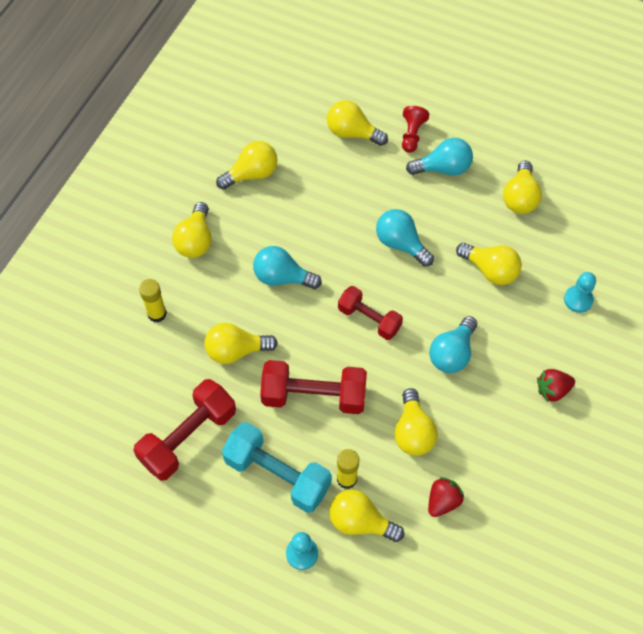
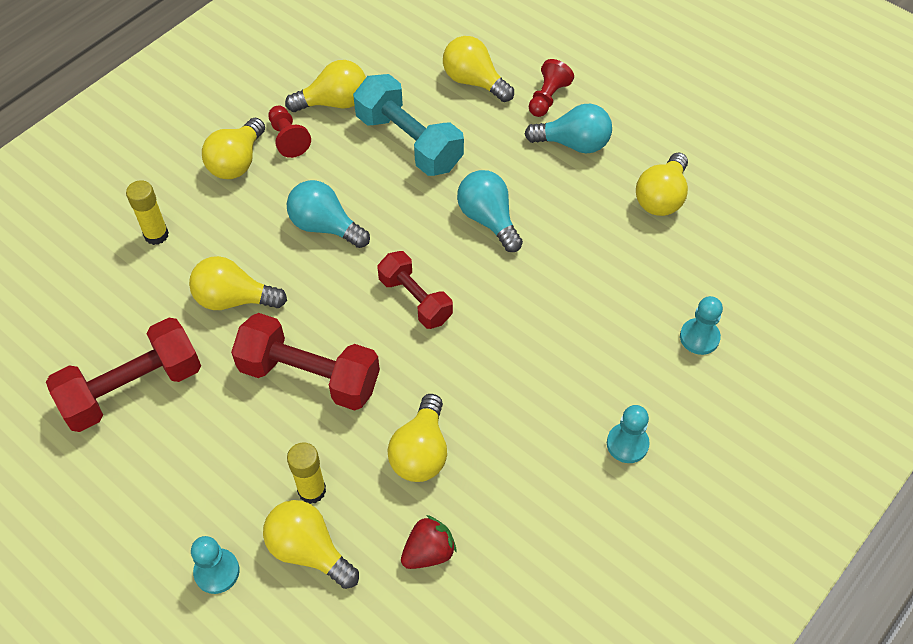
camera: 15 degrees right, 5 degrees down
(227, 212) = (288, 139): none -> red pawn
(277, 474) = (225, 462): turquoise dumbbell -> turquoise dumbbell (409, 142)
(452, 353) = (507, 366): turquoise light bulb -> none
(490, 270) = (593, 276): yellow light bulb -> none
(552, 390) = (627, 444): red strawberry -> turquoise pawn

